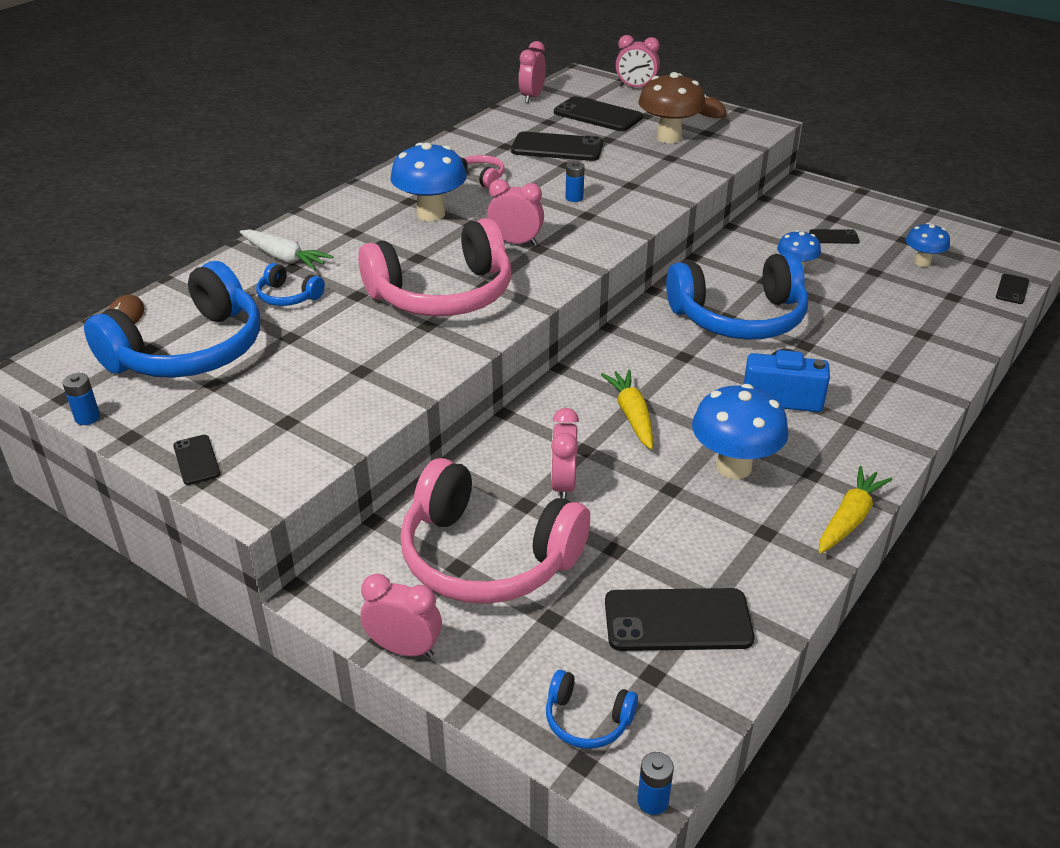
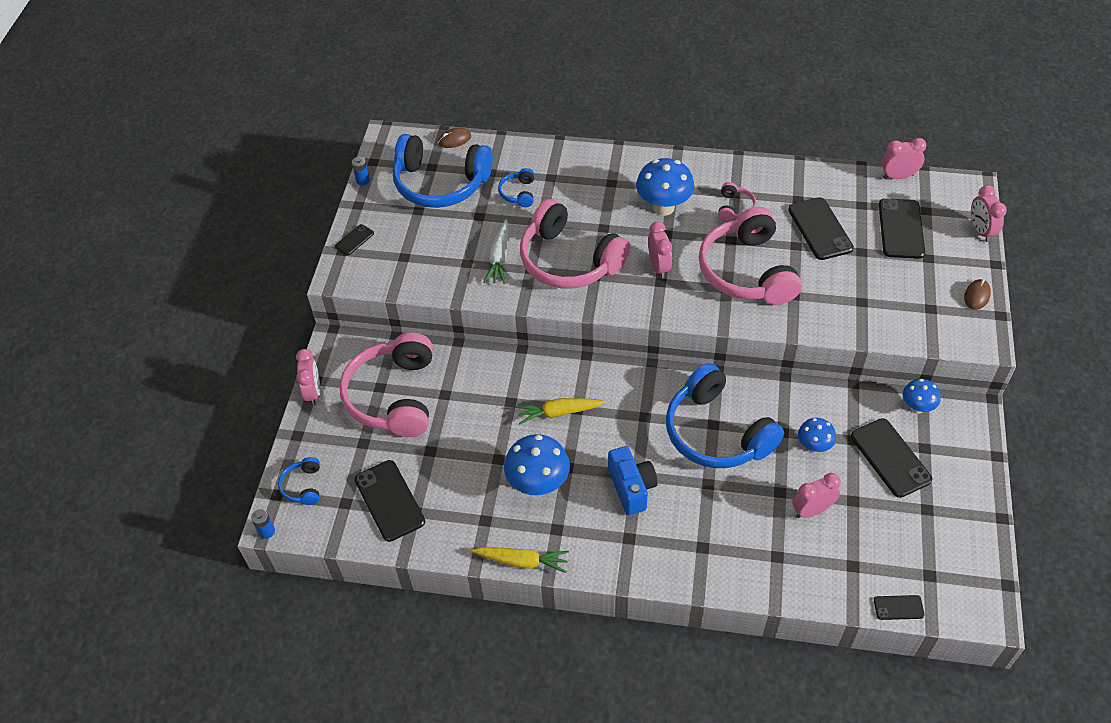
camera: 65 degrees right, 15 degrees up
(284, 258) = (558, 168): white carrot -> white carrot (499, 258)
(563, 485) = (471, 405): pink clock -> pink clock (812, 510)
(574, 198) = (746, 271): blue battery -> pink headphones
(632, 415) = (559, 412): yellow carrot -> yellow carrot turned 150 degrees counterclockwise
(669, 138) = (898, 288): brown mushroom -> none
(834, 237) = (890, 458): black phone -> black phone, size x1.96
(922, 262) = (895, 531): blue mushroom -> blue mushroom (916, 407)

